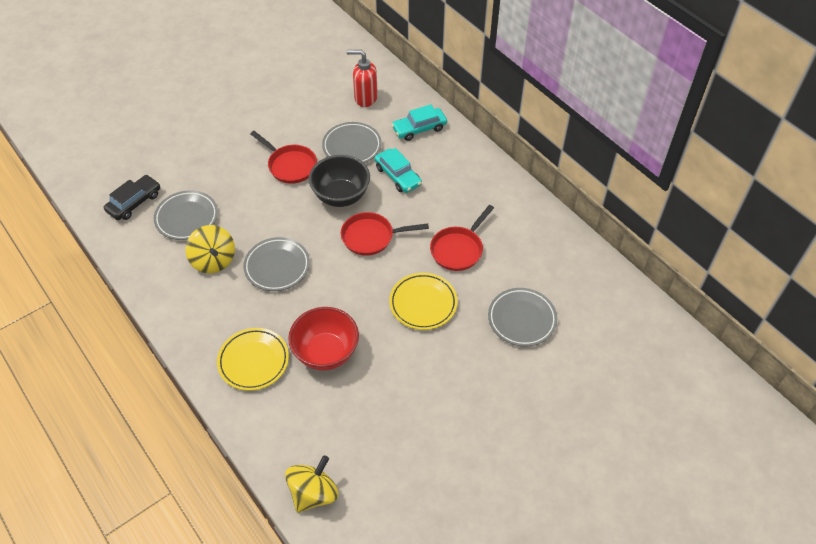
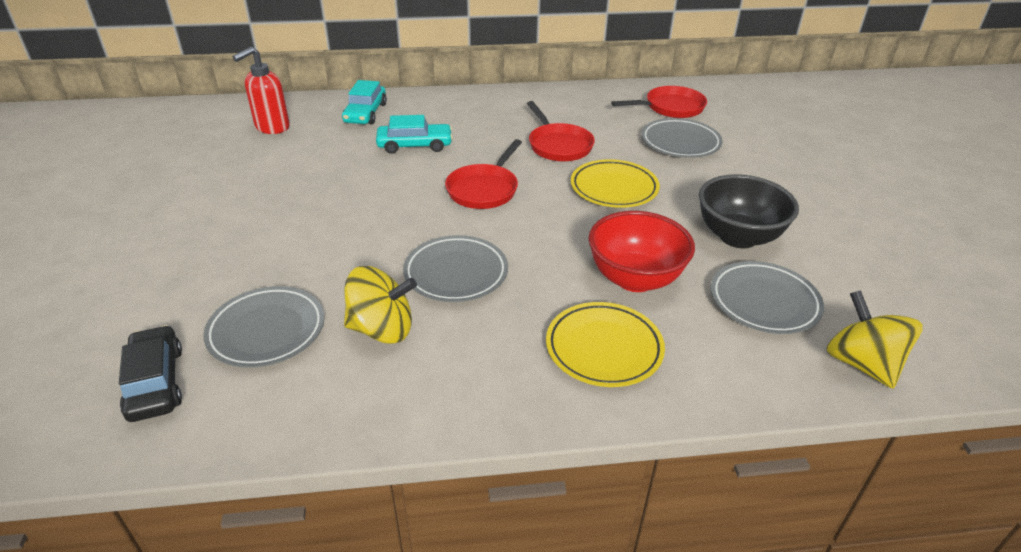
camera: 60 degrees left, 15 degrees down
(290, 165) = (298, 208): red pan -> red pan (670, 108)
(341, 196) = (397, 189): black bowl -> black bowl (738, 237)
(352, 146) = (331, 158): grey plate -> grey plate (764, 302)

